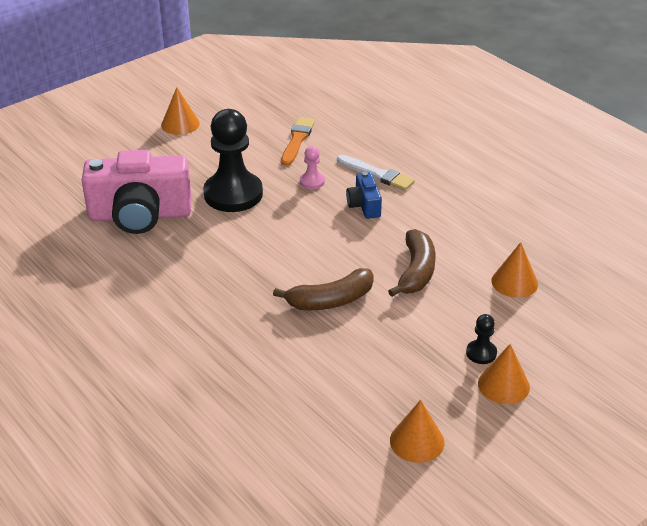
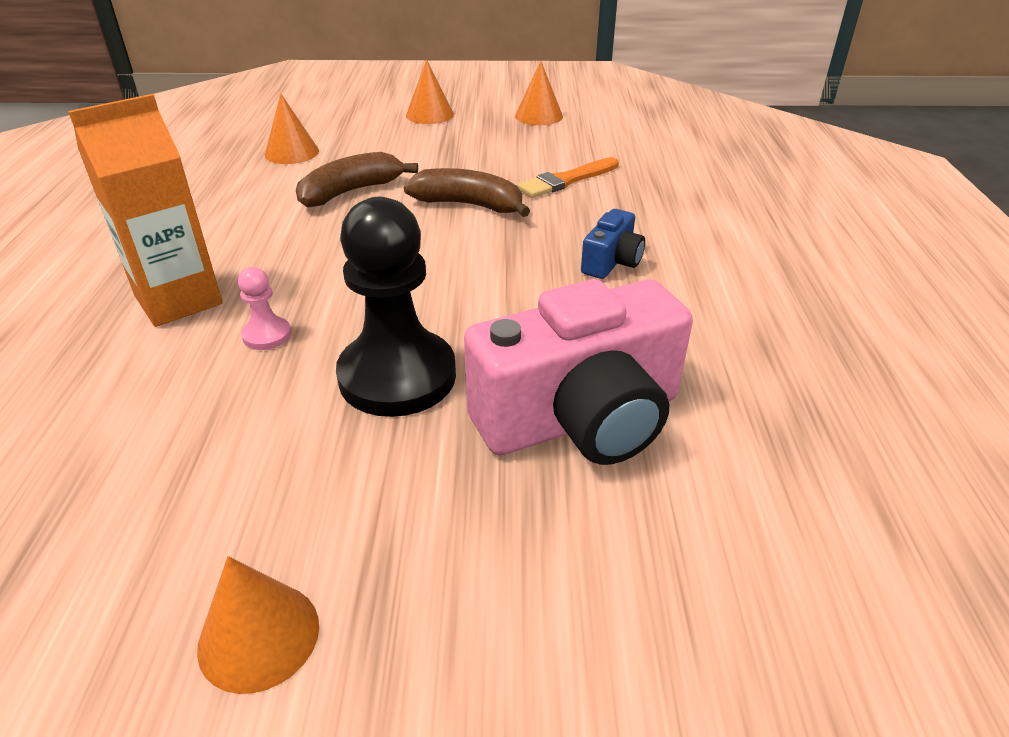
camera: 140 degrees left, 0 degrees up
(140, 215) = (581, 418): pink camera -> pink camera turned 120 degrees clockwise
(297, 140) = (151, 424): orange brush -> orange brush (566, 180)
(364, 205) = (271, 271): blue camera -> blue camera (611, 262)
(377, 174) = (178, 300): white brush -> orange carton
(481, 353) = (411, 131): black pawn -> none

